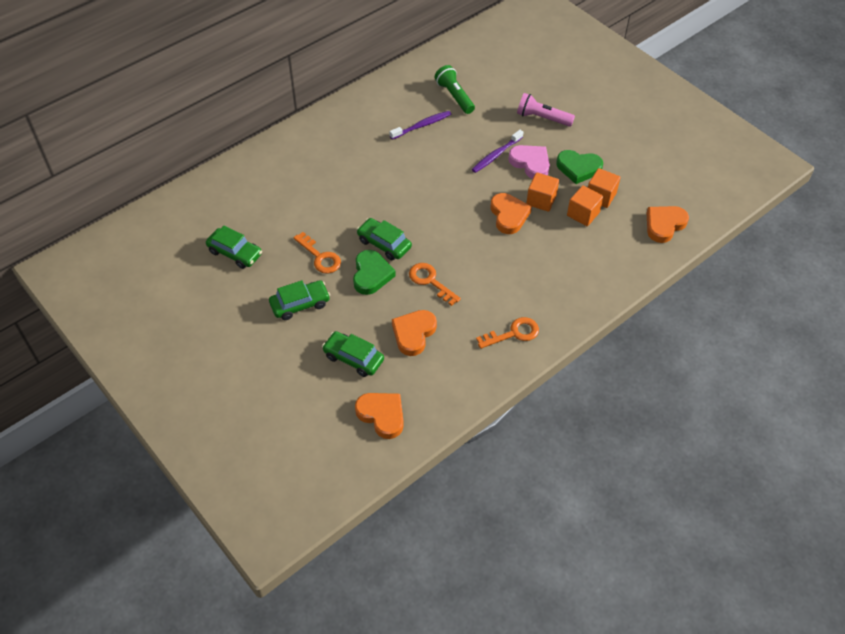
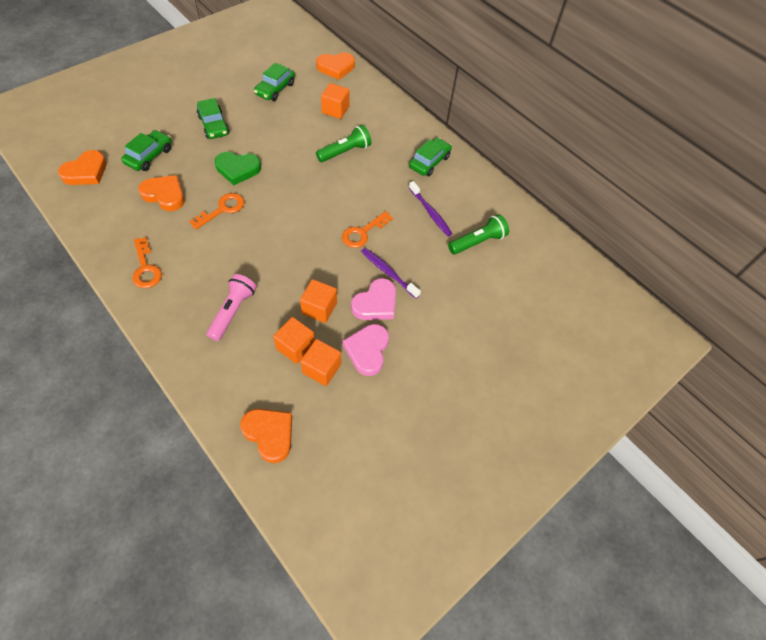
camera: 85 degrees right, 5 degrees up
(273, 197) = (335, 110): none -> orange cube
(320, 257) = (263, 137): orange key -> orange key (363, 233)
(341, 188) = (345, 152): none -> green flashlight
(384, 244) = (273, 179): green car -> green car (429, 162)
(509, 215) = (299, 277): orange heart -> orange heart (336, 68)
(542, 118) = (449, 322): pink flashlight -> pink flashlight (233, 311)
(578, 168) = (367, 350): green heart -> pink heart

